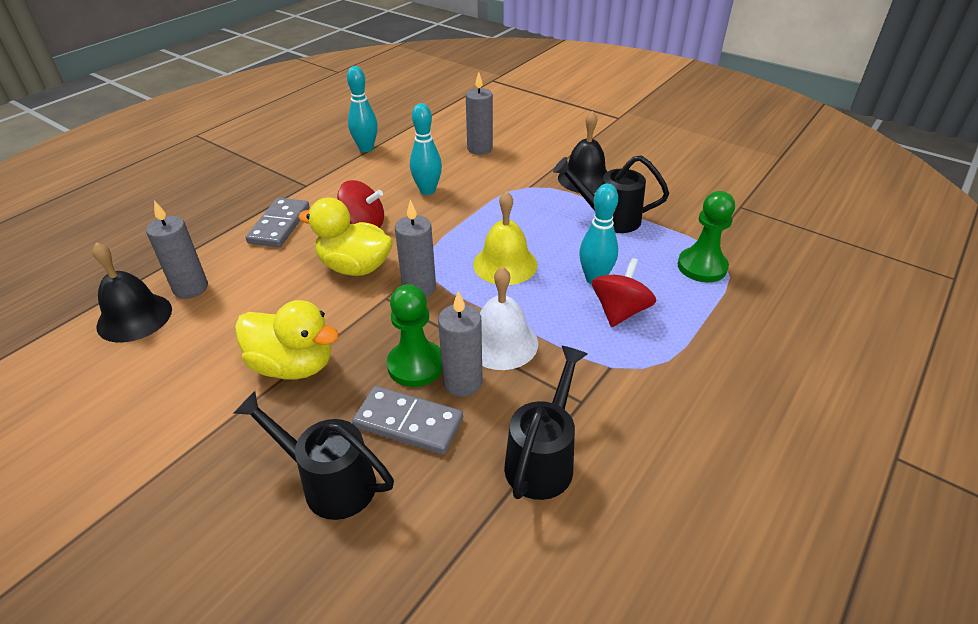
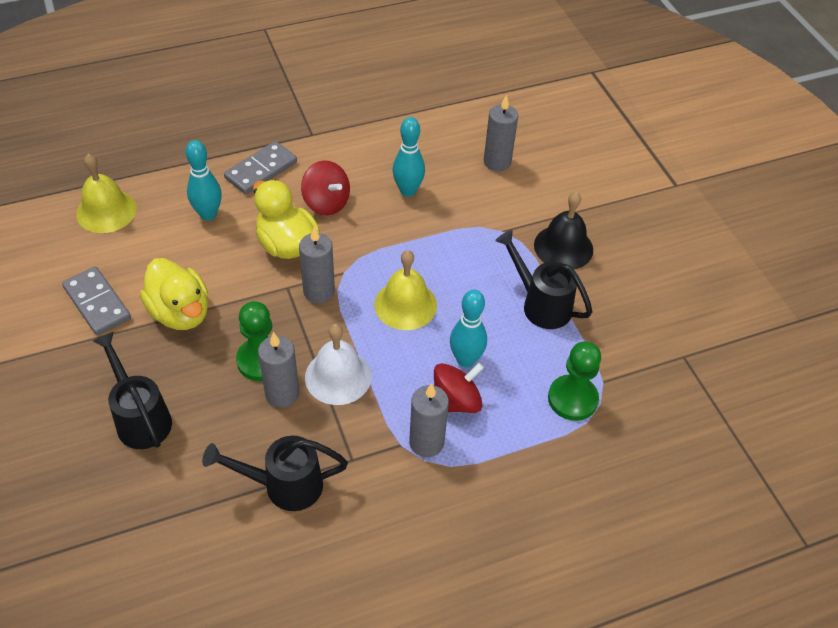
camera: 30 degrees right, 10 degrees up
(134, 317) = (106, 211): black bell -> yellow bell
(191, 288) = (158, 203): grey candle -> grey candle (426, 442)
(366, 148) = (394, 113): turquoise bowling pin -> turquoise bowling pin (208, 214)
(408, 423) = (220, 404): grey domino -> grey domino (97, 303)
(543, 459) = (284, 485): black watering can -> black watering can turned 150 degrees counterclockwise

